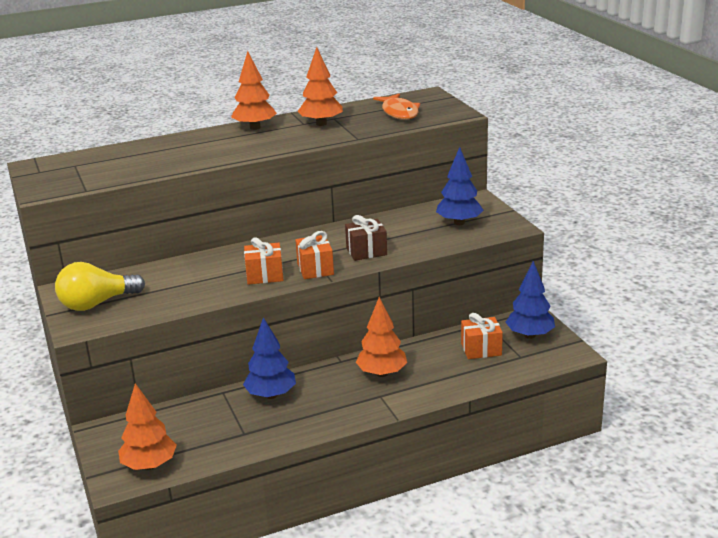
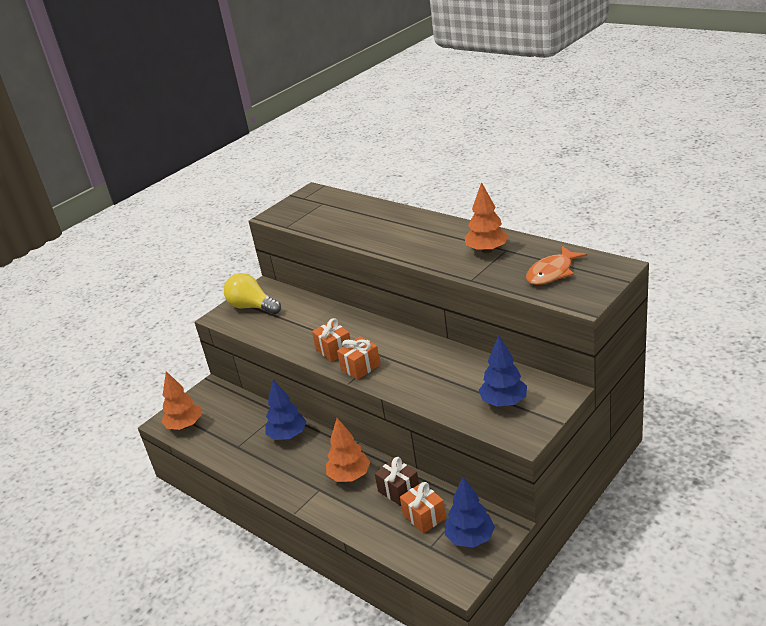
camera: 65 degrees right, 5 degrees up
(255, 127) = (450, 228): orange tree -> none
(366, 251) = (408, 377): brown gift -> brown gift (398, 490)

